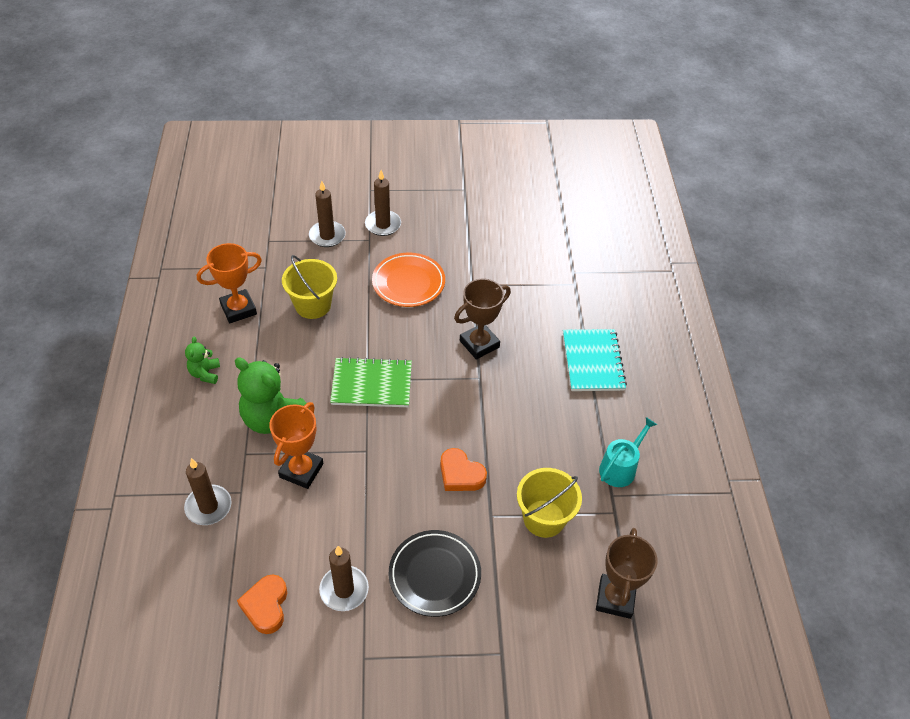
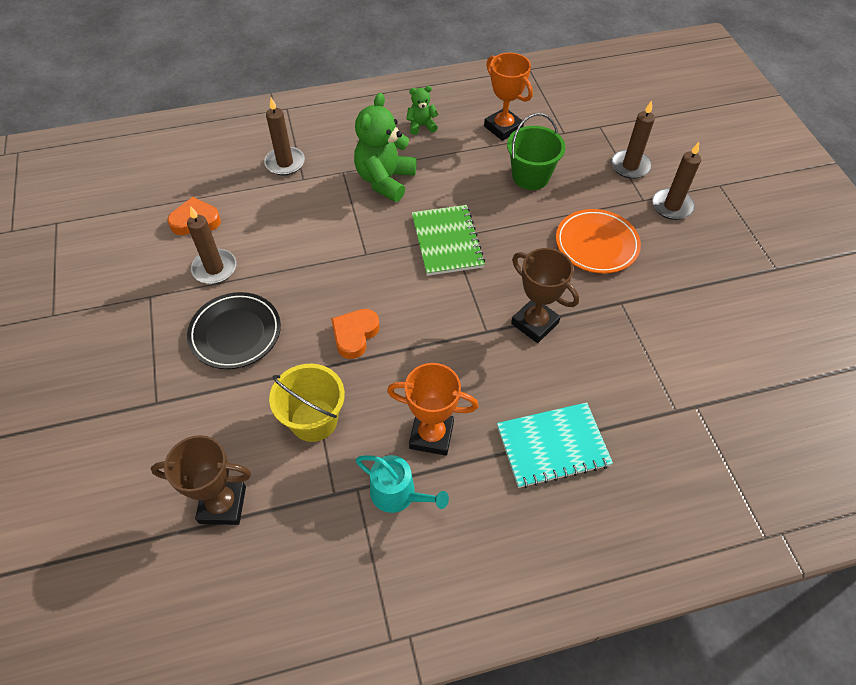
camera: 80 degrees right, 5 degrees up
(301, 470) = (333, 212): orange trophy -> orange trophy (431, 435)
(313, 305) = (530, 176): yellow bucket -> green bucket

